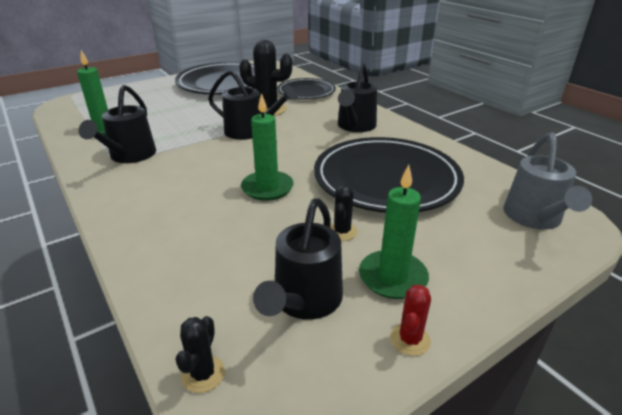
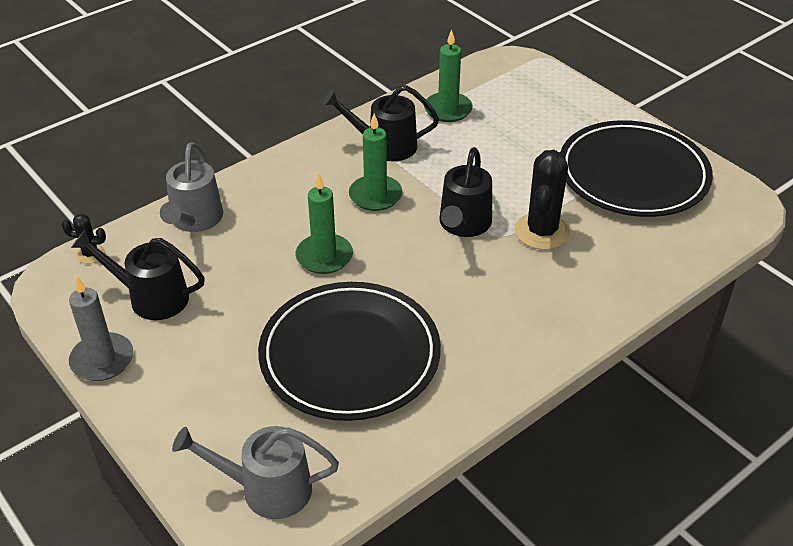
camera: 85 degrees right, 10 degrees up
(176, 270) = (195, 220): none -> grey watering can
(306, 92) = (628, 266): black plate -> none
(342, 232) = (244, 318): black cactus -> none
(355, 126) = (502, 326): black watering can -> none
(392, 277) = (174, 353): green candle -> green candle (375, 195)
(410, 339) = (102, 360): red cactus -> grey candle

